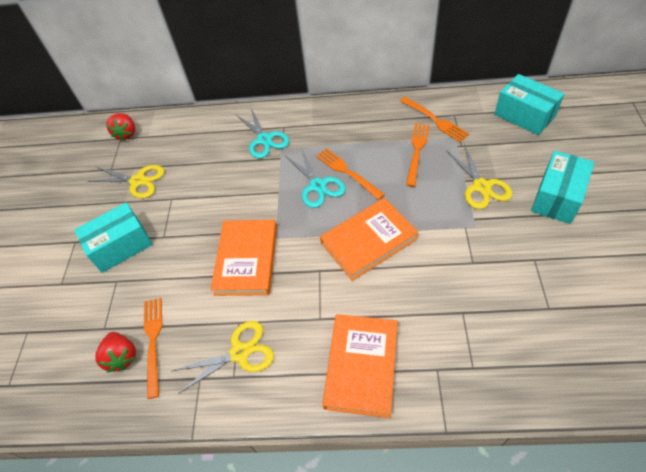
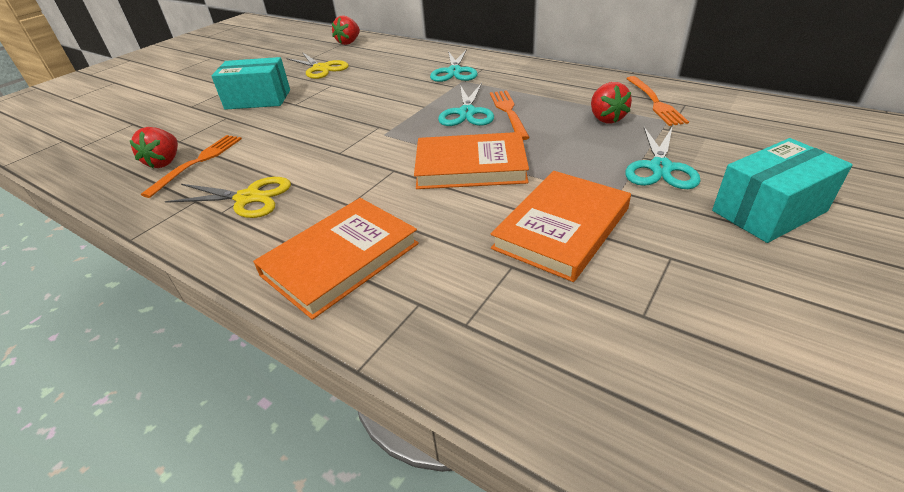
camera: 30 degrees right, 15 degrees down
(246, 259) = (339, 139): orange book -> orange book (561, 228)
(417, 151) = (606, 118): orange fork -> red strawberry
(481, 187) = (660, 168): yellow scissors -> turquoise scissors
(524, 115) = (787, 127): turquoise box -> none

